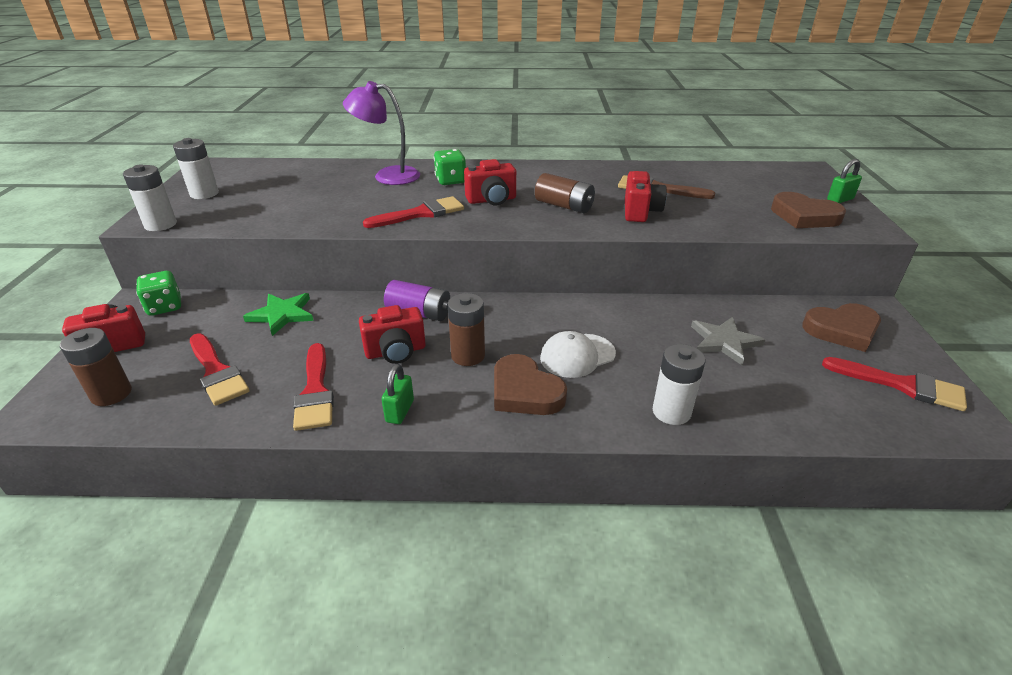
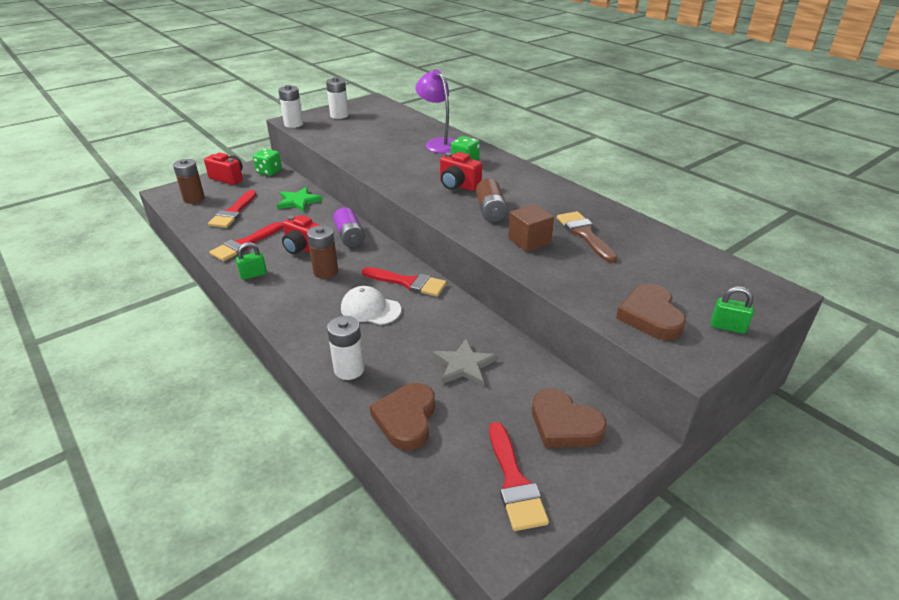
camera: 50 degrees right, 0 degrees up
(420, 214) = (403, 174): red brush -> red brush (408, 283)
(525, 391) = (311, 306): brown heart -> brown heart (406, 419)
(640, 212) = (529, 241): red camera -> brown cube

